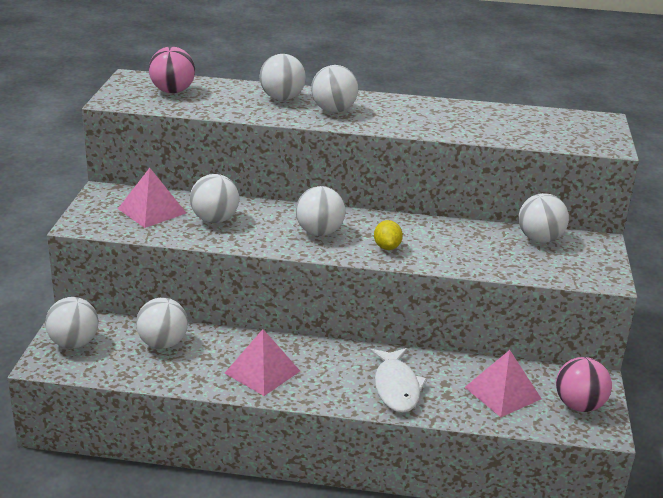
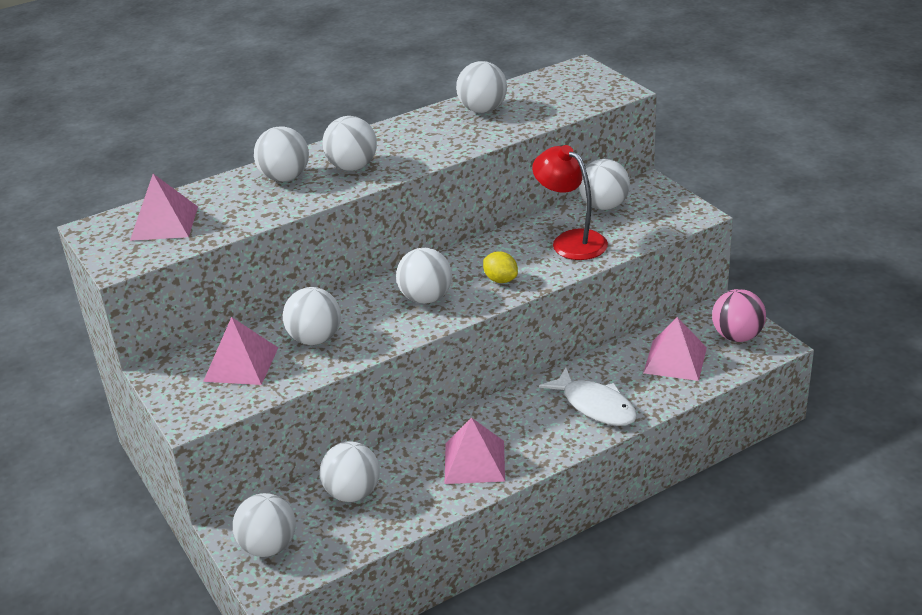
camera: 35 degrees left, 5 degrees up
(172, 91) = (164, 223): pink ball -> pink pyramid
(477, 248) = (571, 241): none -> red lamp
(481, 115) = (483, 110): none -> white ball

